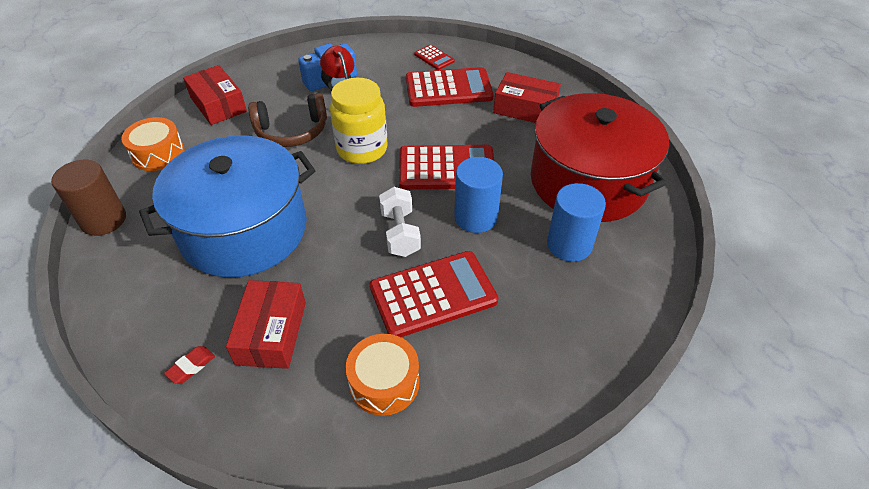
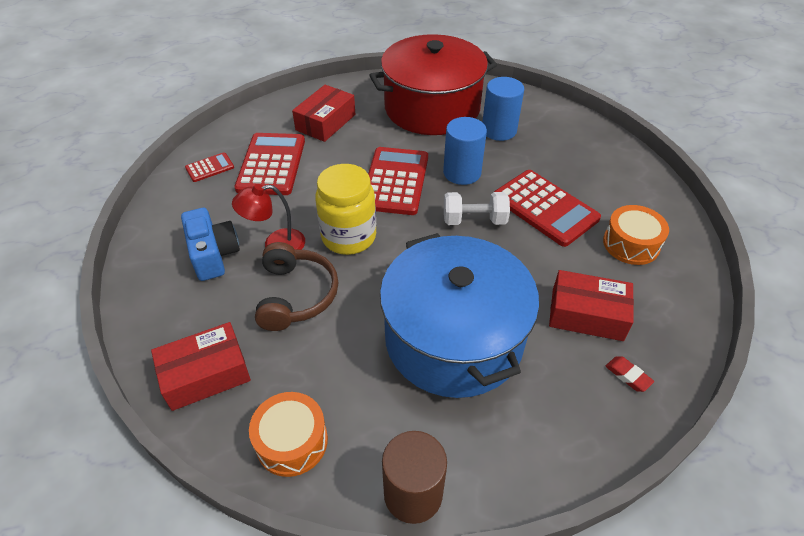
camera: 80 degrees left, 0 degrees up
(433, 294) = (545, 208): red calculator -> red calculator turned 150 degrees clockwise

